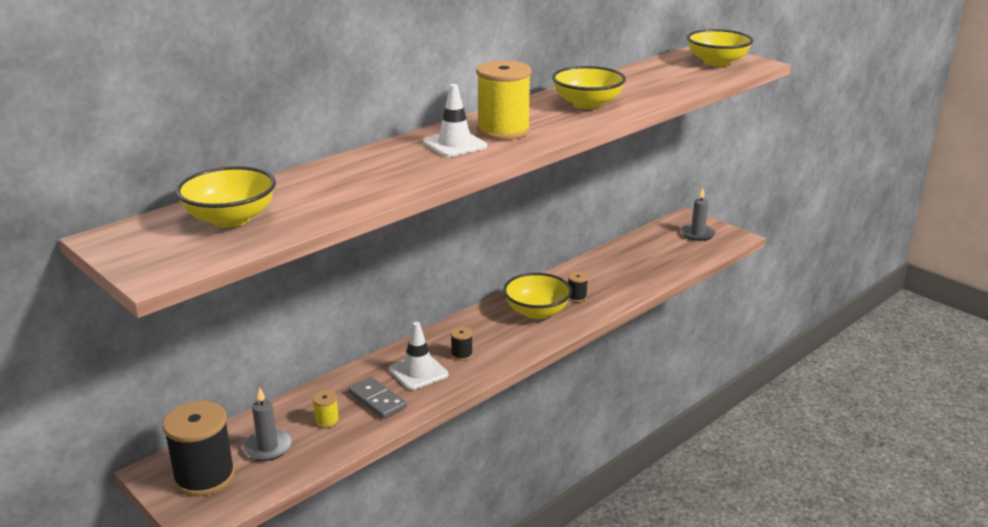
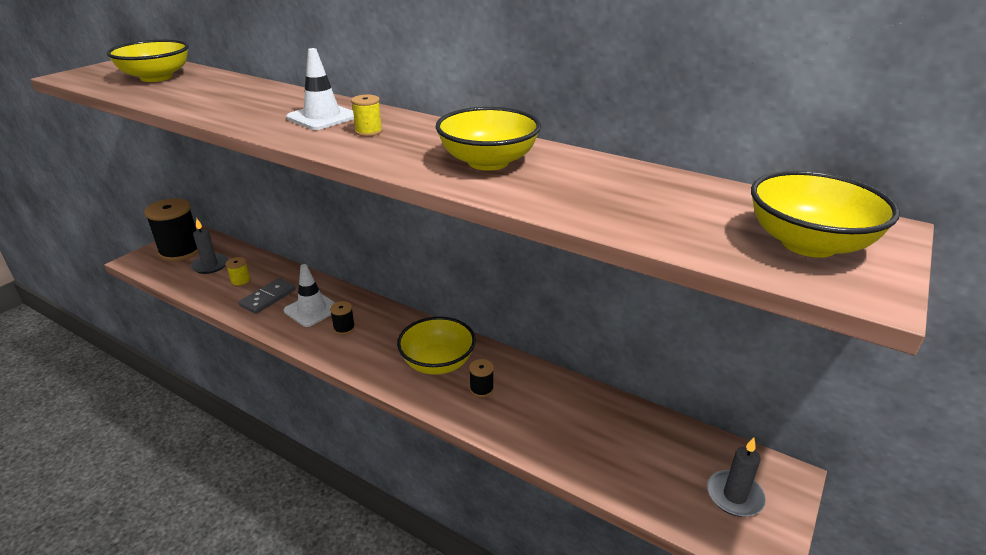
camera: 75 degrees right, 5 degrees up
(503, 131) = (368, 131): yellow spool -> yellow spool, size x0.44

